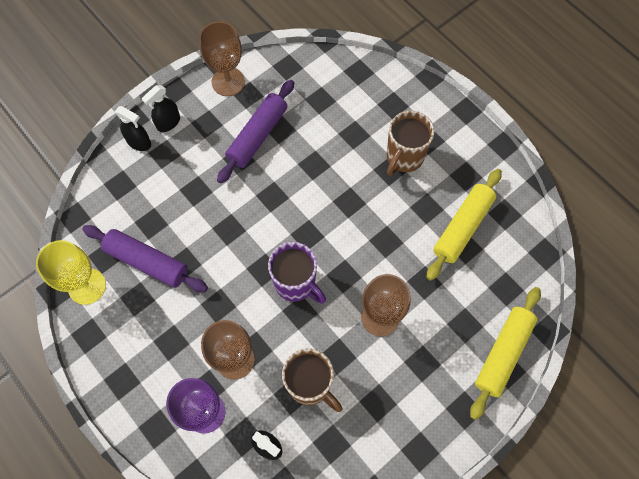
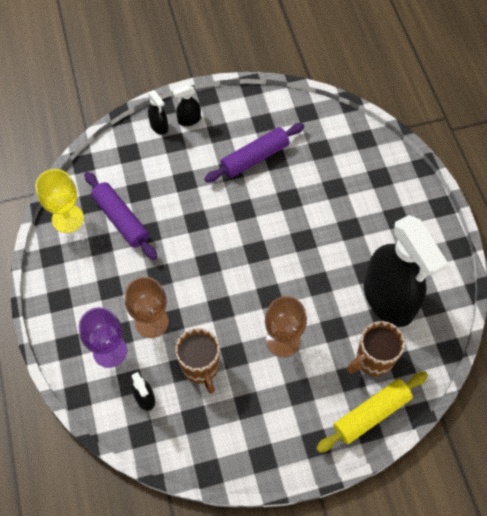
camera: 25 degrees right, 5 degrees down
(228, 82) = (252, 106): brown goblet -> none
(296, 284) = (228, 285): purple mug -> none
(404, 157) = (367, 223): brown mug -> brown mug (373, 360)
(462, 227) = (388, 299): yellow rolling pin -> black spray bottle

